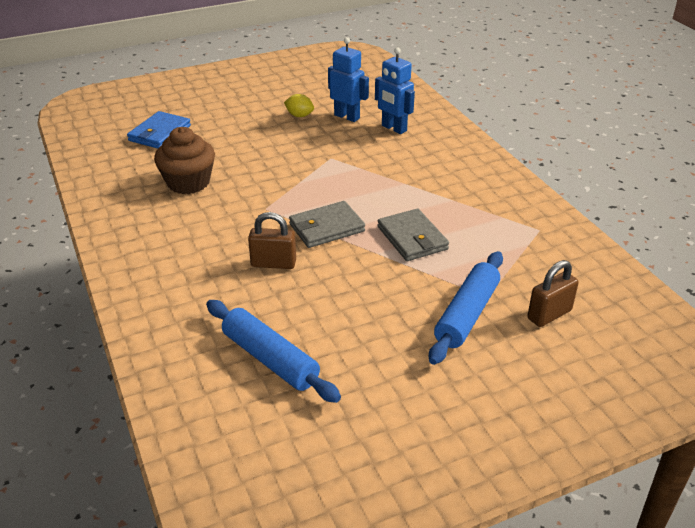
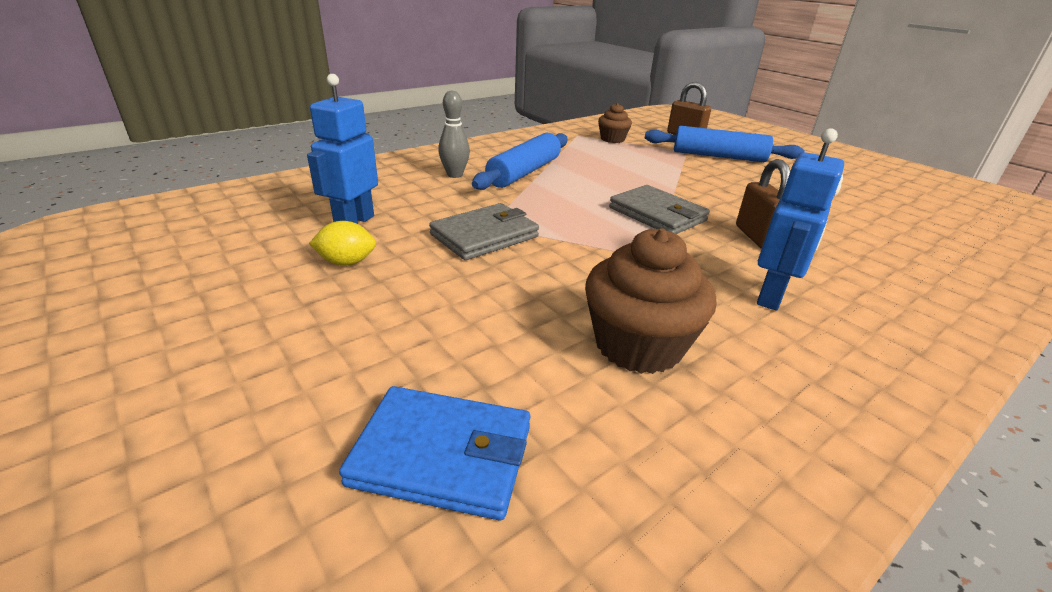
camera: 105 degrees left, 5 degrees down
(270, 359) = (888, 222): blue rolling pin -> blue rolling pin (524, 172)
(299, 115) = (347, 262): yellow lemon -> yellow lemon turned 75 degrees clockwise
(393, 128) = (393, 191): blue robot -> blue robot (771, 296)
(412, 238) = (635, 175): grey wallet -> grey wallet (484, 236)
(422, 152) = (455, 175): none -> grey bowling pin
(526, 250) = (612, 139): none -> brown cupcake

